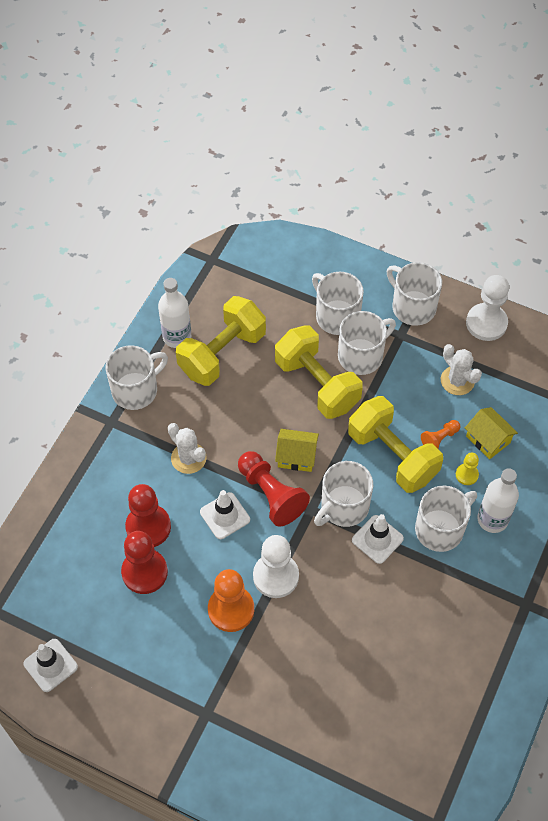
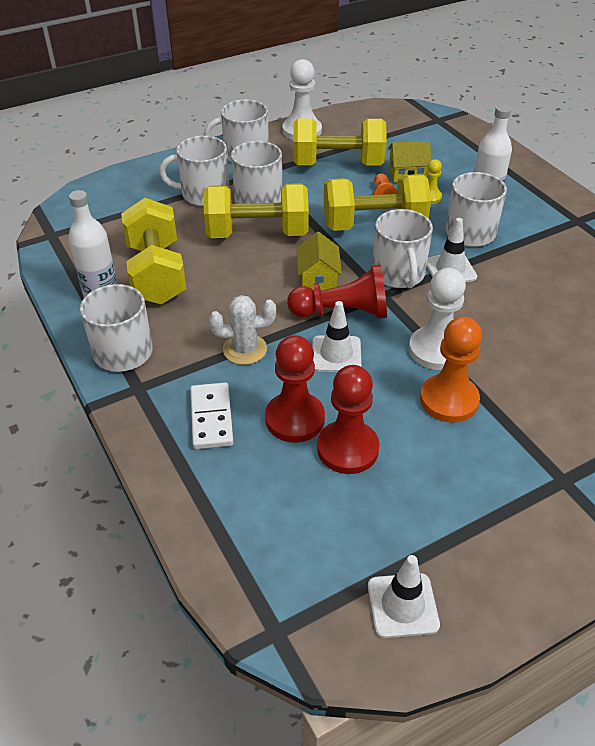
camera: 55 degrees left, 15 degrees down
(116, 479) = (211, 418): none -> white domino
(296, 456) = (318, 278): yellow house -> yellow house turned 45 degrees counterclockwise
(457, 380) = (337, 164): white cactus -> yellow dumbbell

